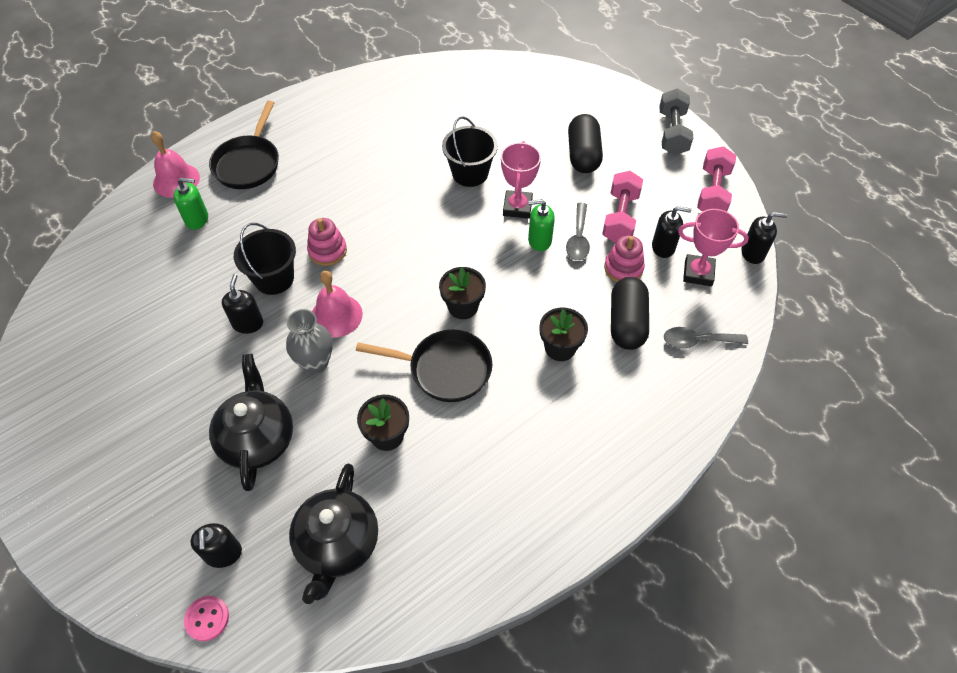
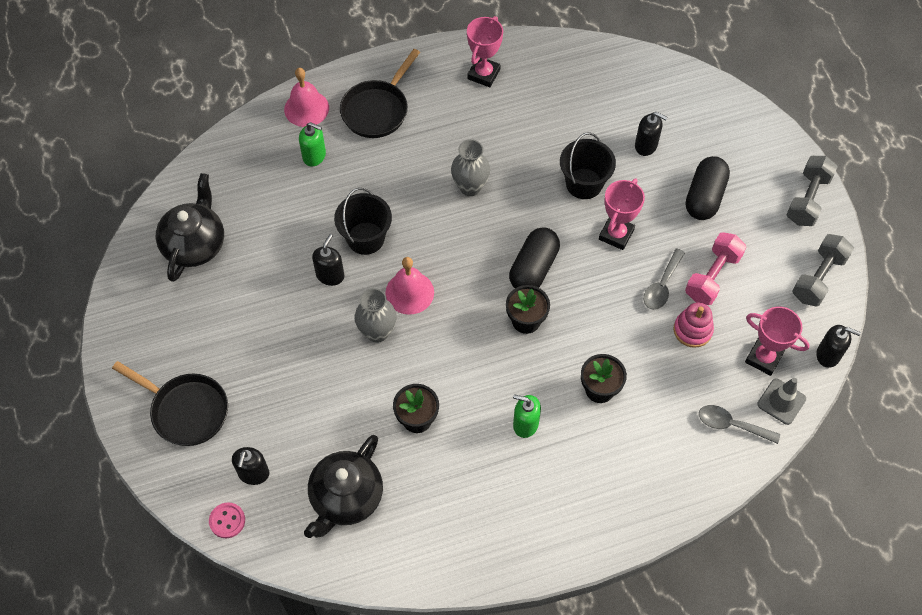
camera: 20 degrees right, 5 degrees up
(258, 439) = (308, 385): black teapot -> black teapot (195, 245)
(327, 251) = (422, 225): pink stacking toy -> none
(341, 109) = (483, 74): none -> pink trophy
(363, 205) = (470, 187): none -> grey vase
(445, 369) = (488, 375): black pan -> black pan (186, 410)
(539, 240) = (623, 276): green soap dispenser -> green soap dispenser (525, 424)
(626, 323) = (672, 385): black capsule -> black capsule (533, 268)
(663, 247) = (741, 321): black soap dispenser -> black soap dispenser (646, 145)
(712, 192) = (818, 278): pink dumbbell -> grey dumbbell
(732, 306) = (781, 401): none -> grey traffic cone

